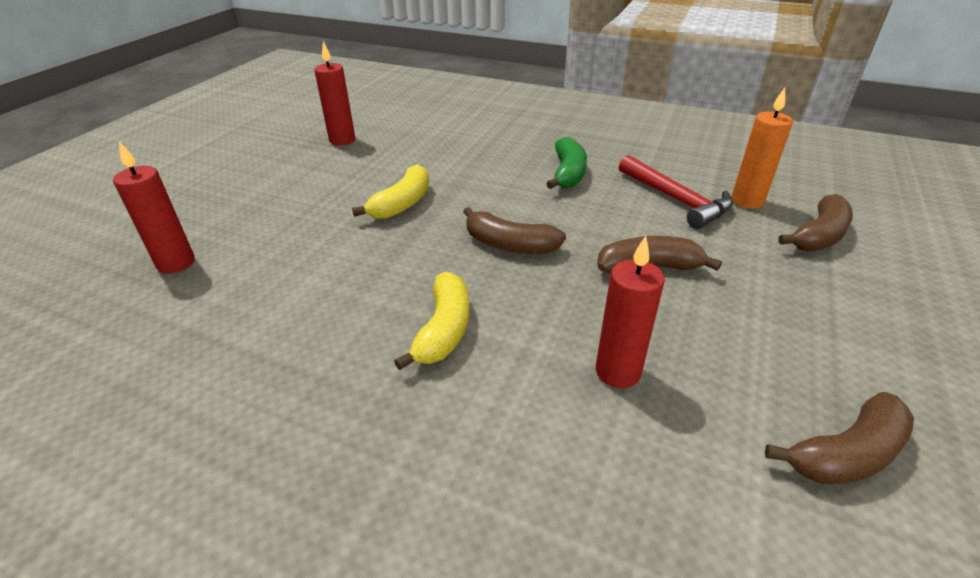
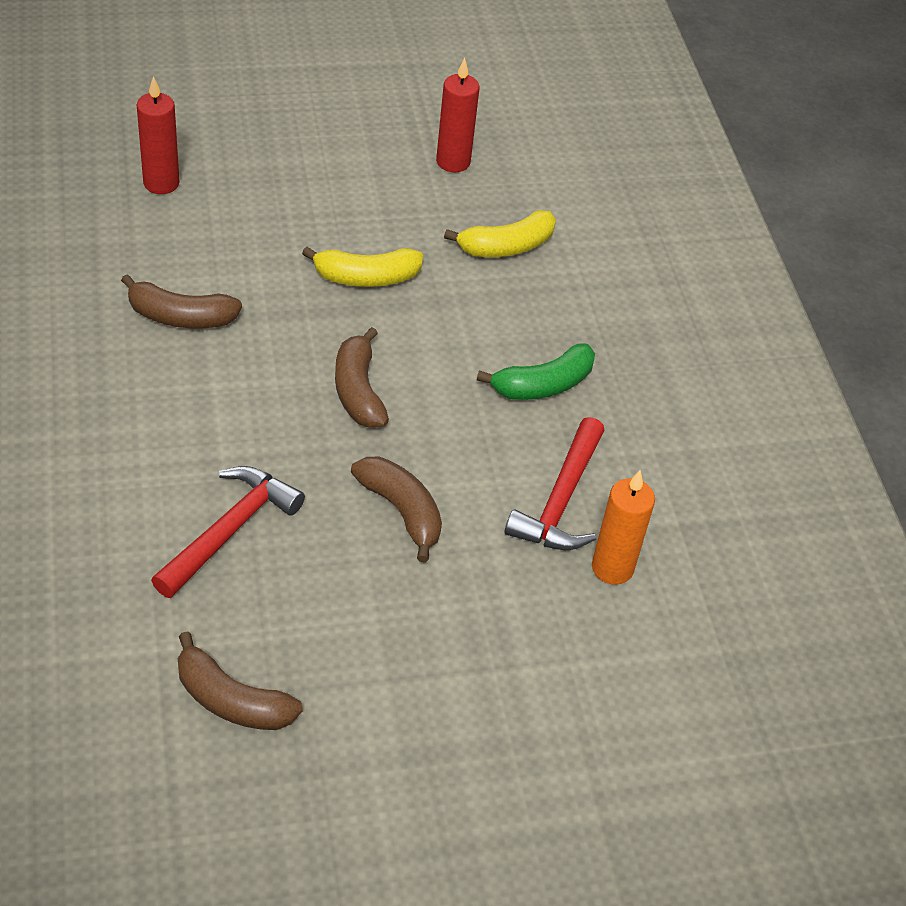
camera: 50 degrees right, 10 degrees up
(444, 330) = (202, 398): yellow banana -> yellow banana (506, 247)
(618, 372) = (229, 530): red candle -> red hammer
(819, 236) = (581, 648): brown banana -> brown banana (180, 317)

